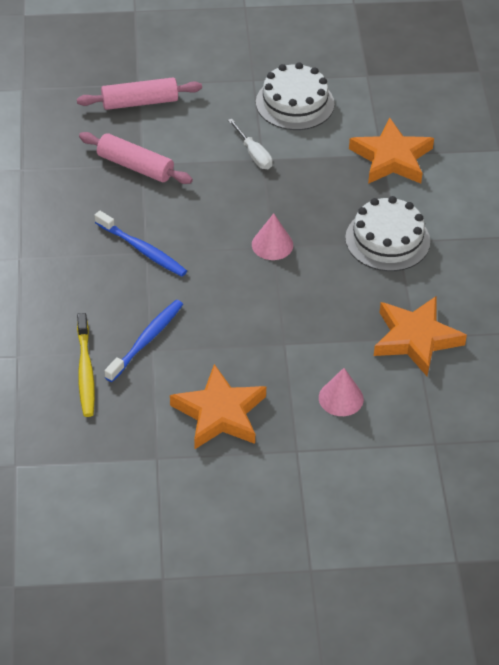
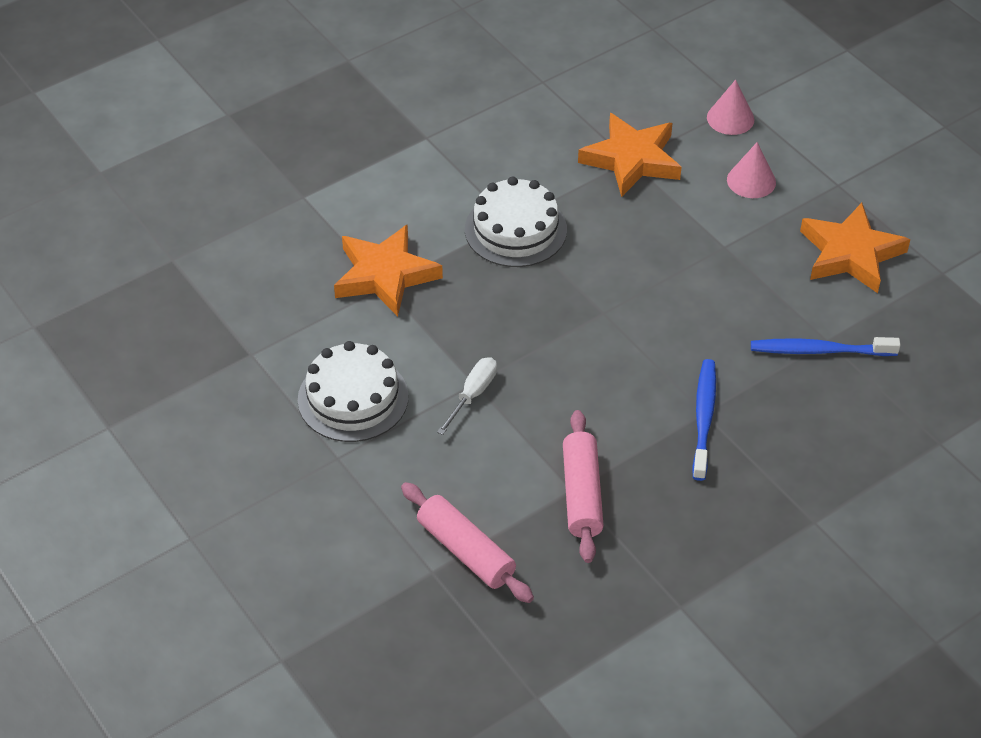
camera: 120 degrees left, 0 degrees up
(85, 371) = (903, 377): yellow toothbrush -> none
(272, 244) = (600, 314): pink cone -> pink cone (730, 118)

